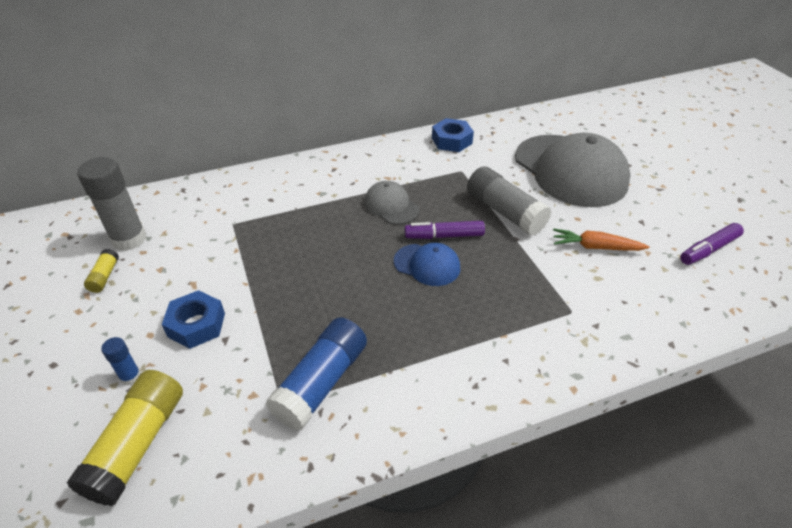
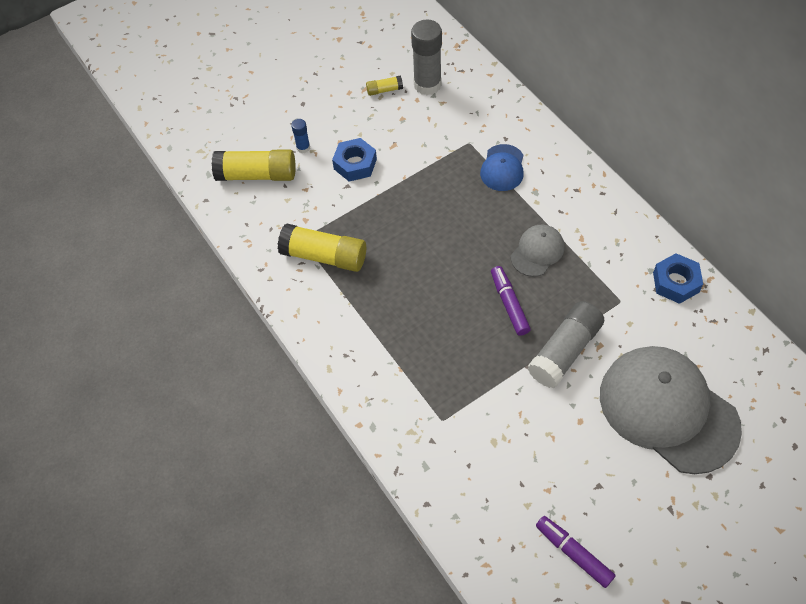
camera: 80 degrees right, 15 degrees up
(321, 382) = (324, 256): blue glue stick -> yellow glue stick
(427, 265) = (465, 298): blue cap -> blue cap (502, 168)
(570, 170) = (668, 410): grey cap -> grey cap turned 90 degrees clockwise
(595, 247) = (538, 439): orange carrot -> none

